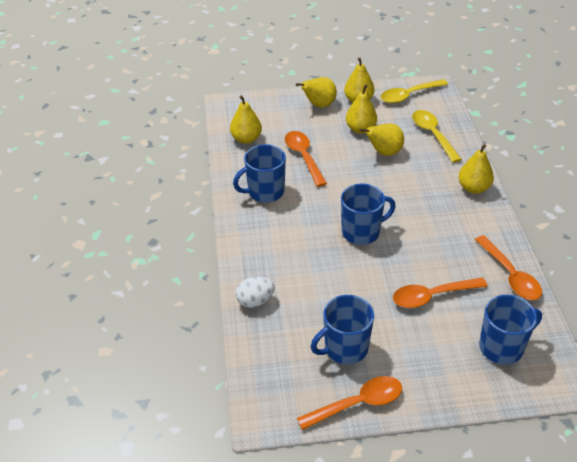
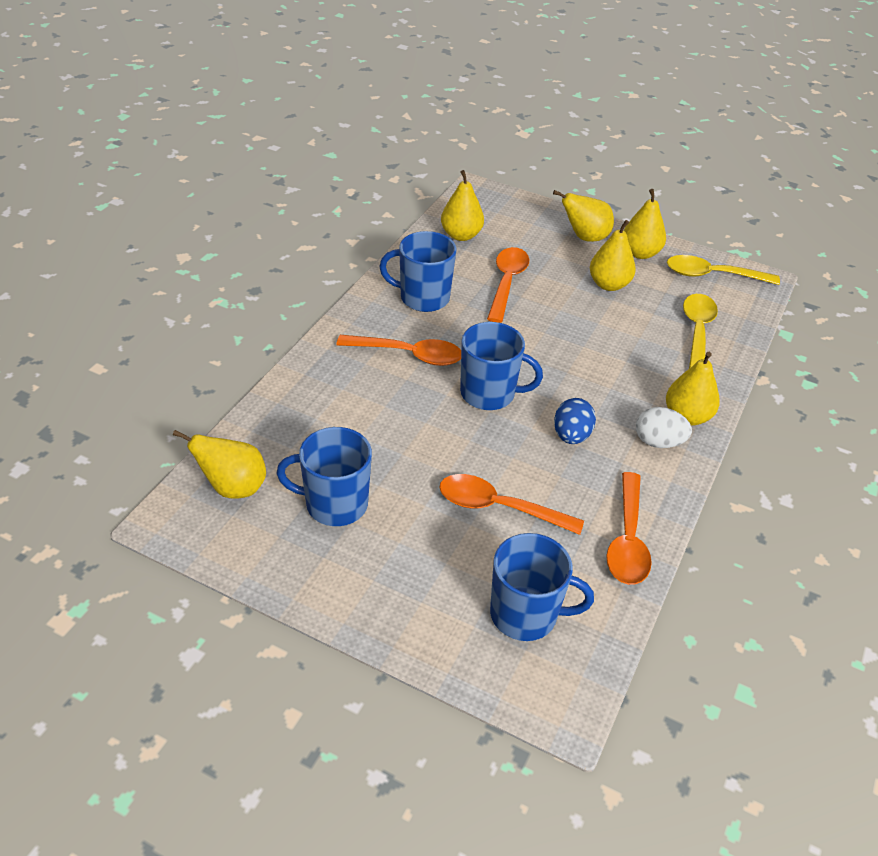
camera: 30 degrees right, 0 degrees up
(255, 301) = (291, 401): white egg -> white egg (658, 442)
(357, 403) = (285, 570): orange spoon -> orange spoon (408, 354)
(384, 152) = (611, 322): yellow pear -> yellow pear (233, 487)
(428, 232) = (571, 436): none -> blue egg

